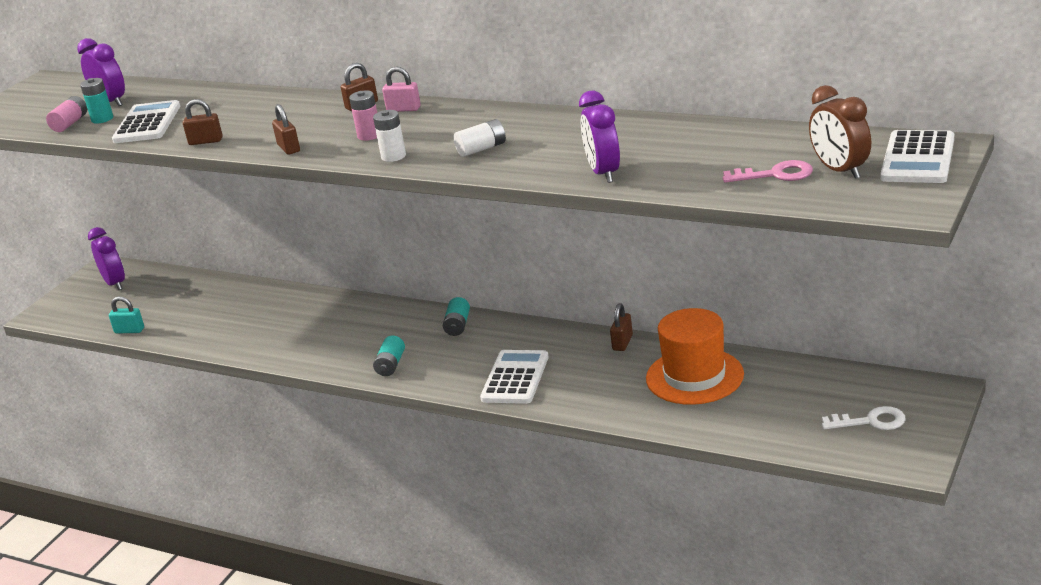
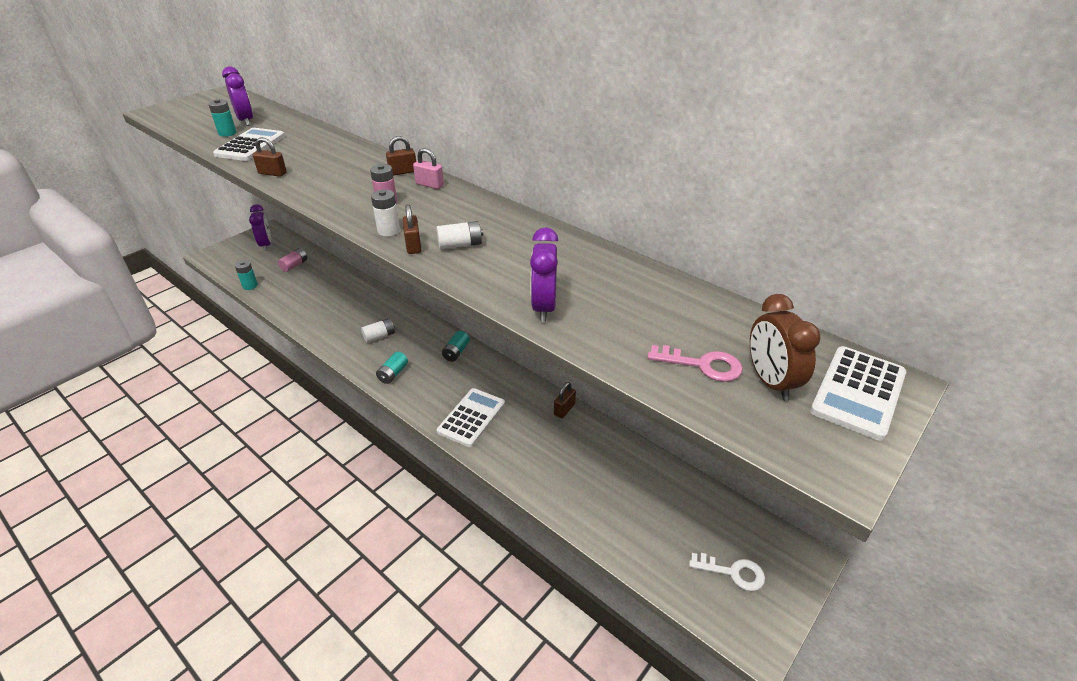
camera: 10 degrees right, 10 degrees up
(70, 123) = (205, 131): pink battery -> pink battery (294, 265)
(129, 330) = (250, 286): turquoise padlock -> turquoise battery
(289, 148) = (321, 198): brown padlock -> brown padlock (413, 246)
(347, 335) = (379, 336): none -> white battery
(694, 376) = (605, 465): orange hat -> none

